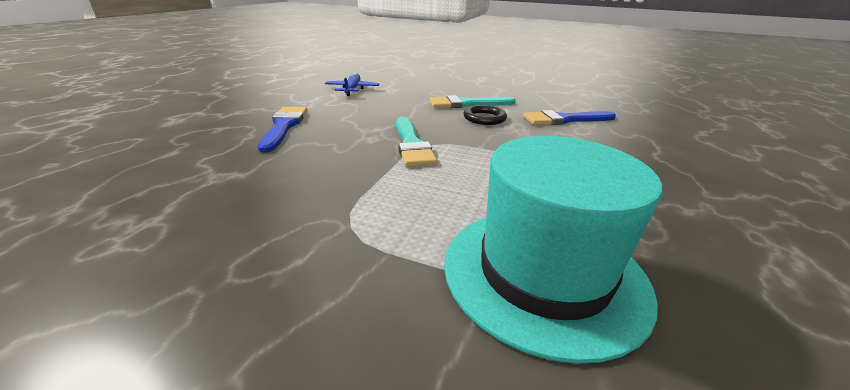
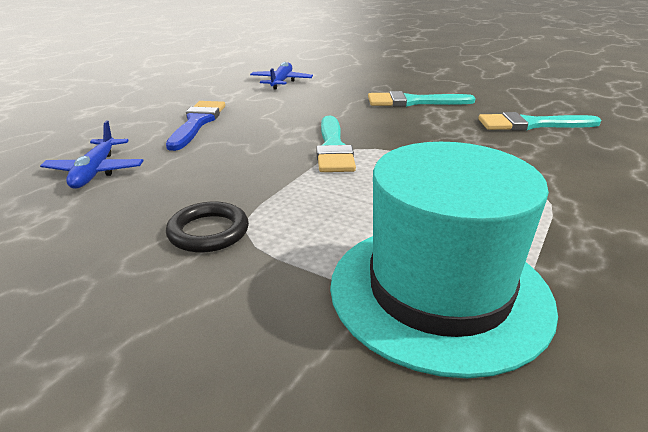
camera: 10 degrees right, 0 degrees up
(190, 176) = (95, 171): none -> blue plane
(484, 118) = (429, 120): black ring -> black ring (208, 232)
(564, 119) = (531, 124): blue brush -> turquoise brush

